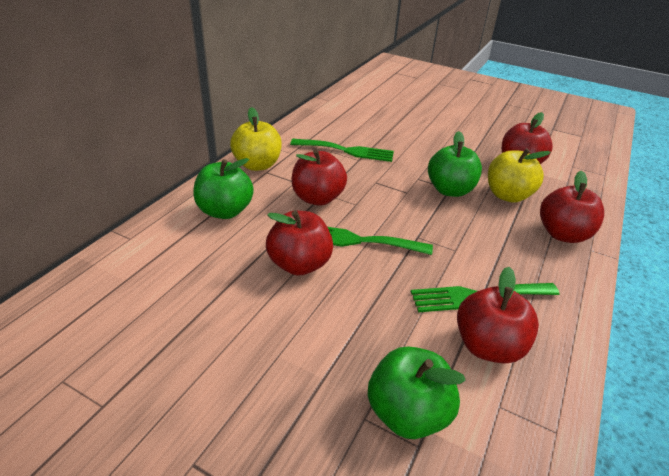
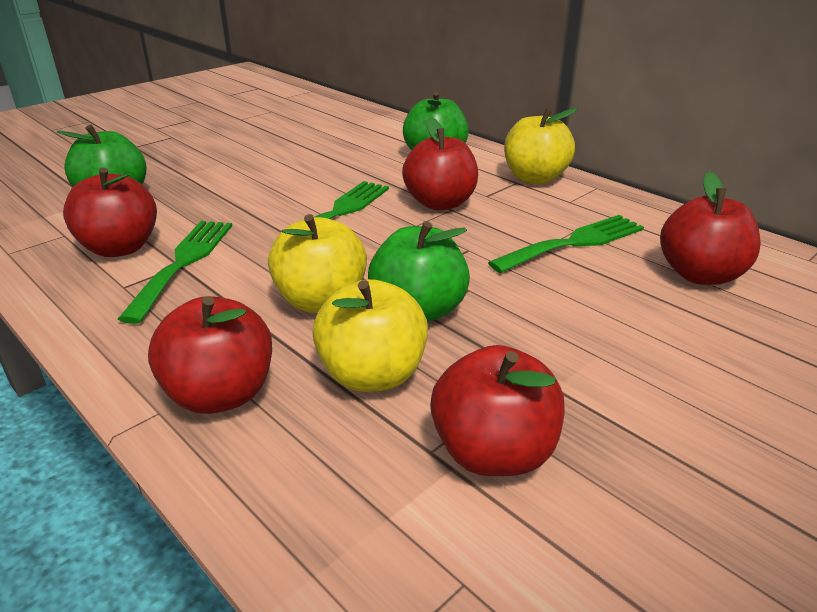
camera: 110 degrees right, 5 degrees down
(299, 264) = (322, 180): red apple -> red apple (700, 275)
(347, 151) = (574, 243): green fork -> green fork turned 150 degrees counterclockwise
(468, 222) = (321, 301): none -> yellow apple

